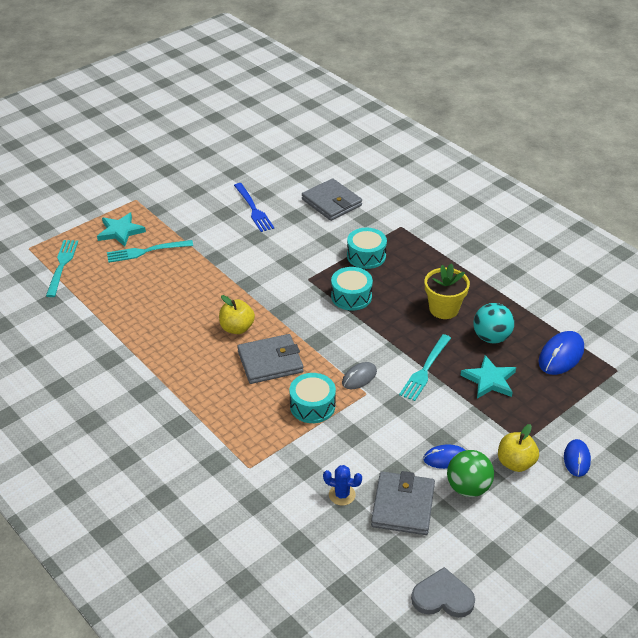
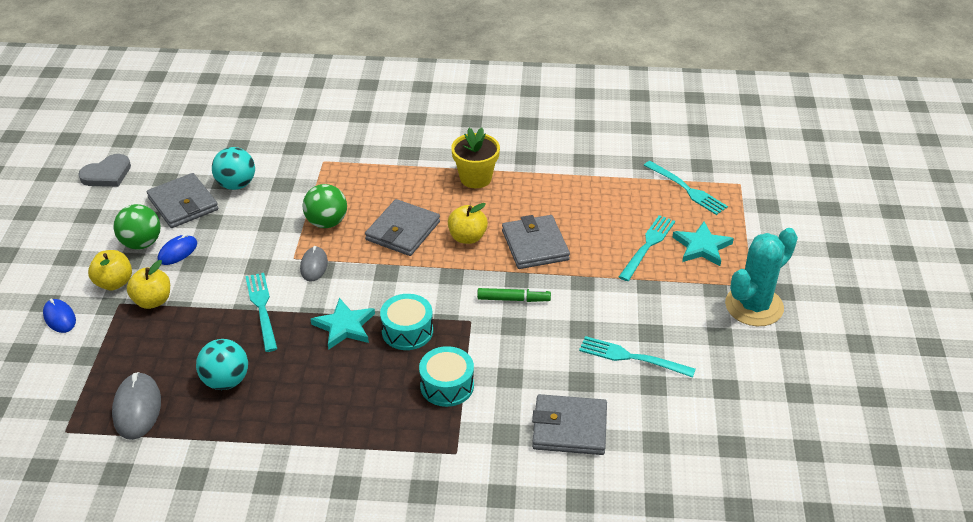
camera: 135 degrees right, 0 degrees up
(154, 191) = (754, 306): none -> turquoise cactus
(206, 295) = (535, 245): none -> grey wallet
(254, 209) = (631, 357): blue fork -> turquoise fork
(267, 274) = (513, 299): none -> green marker
(312, 406) = (326, 222): turquoise drum -> green ball
(342, 495) = (236, 184): blue cactus -> turquoise ball
(444, 309) = (302, 380): yellow flower pot -> yellow flower pot (475, 178)
(489, 380) = (192, 337): turquoise star -> turquoise star (344, 326)
(497, 427) = (152, 301): none -> yellow apple
(561, 355) = (137, 408): blue mouse -> grey mouse

